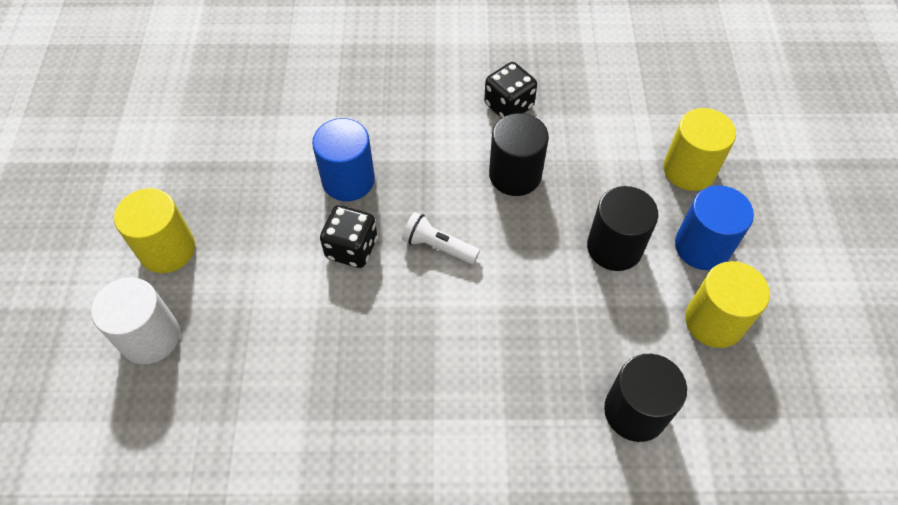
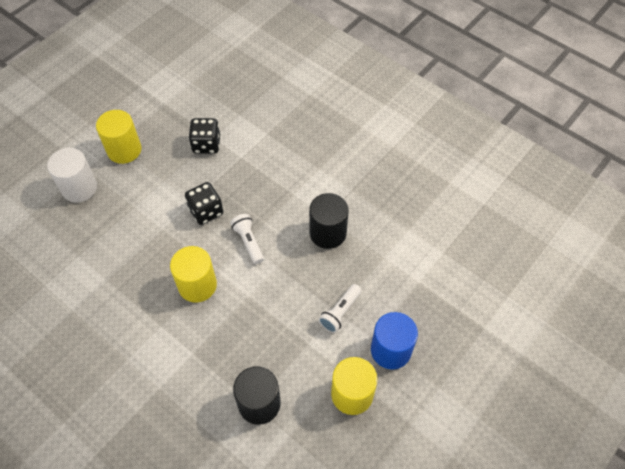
camera: 40 degrees right, 0 degrees up
(348, 180) = (239, 174): blue cylinder -> none
(509, 106) = (365, 191): black dice -> black dice (206, 144)
(614, 247) = (340, 312): black cylinder -> white flashlight
(689, 170) = (432, 302): yellow cylinder -> yellow cylinder (197, 285)

